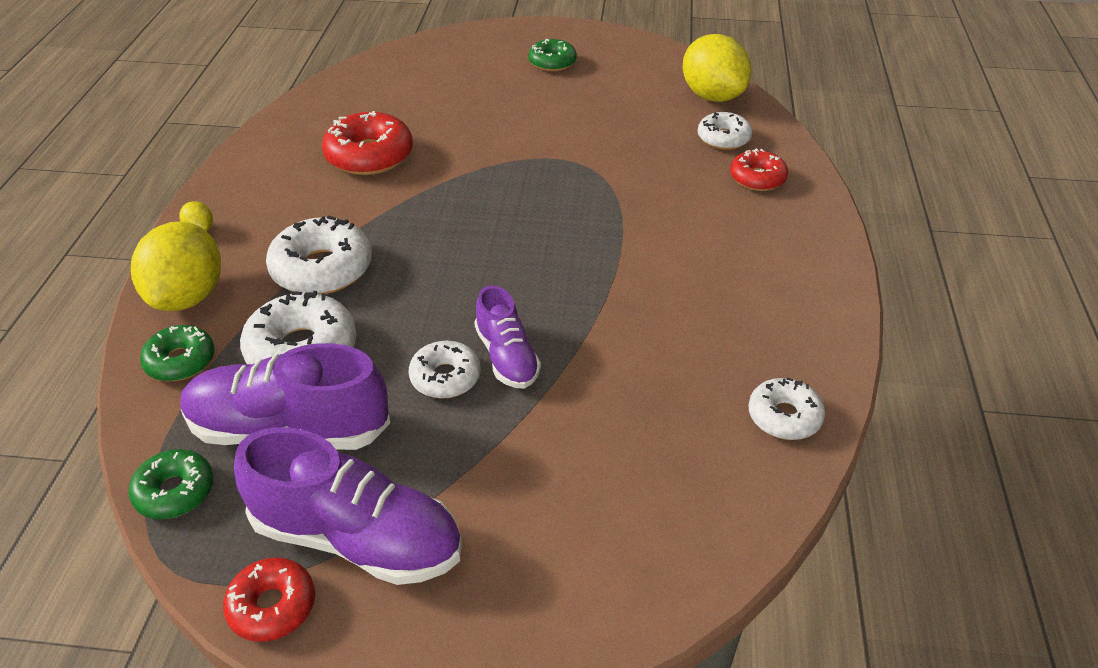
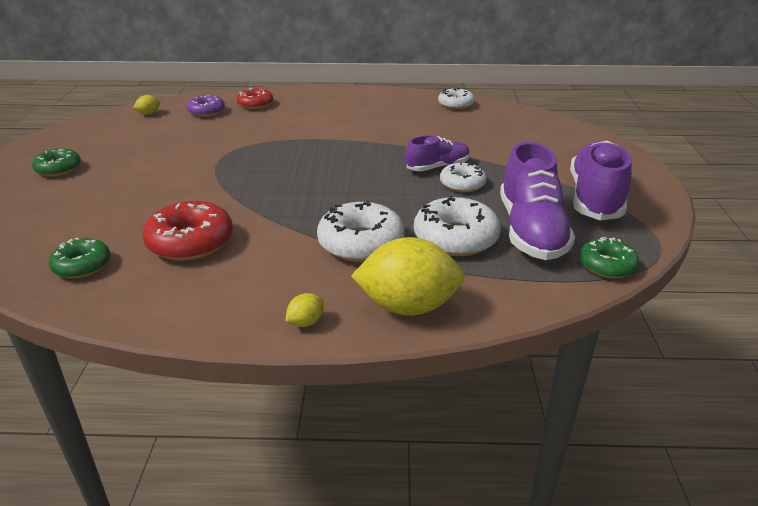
camera: 95 degrees left, 10 degrees down
(180, 361) = (488, 292): green donut -> green donut (82, 265)
(272, 606) = (654, 216): red donut -> none
(712, 96) = (149, 113): yellow lemon -> yellow lemon, size x0.41
(723, 138) = (206, 111): white donut -> purple donut

